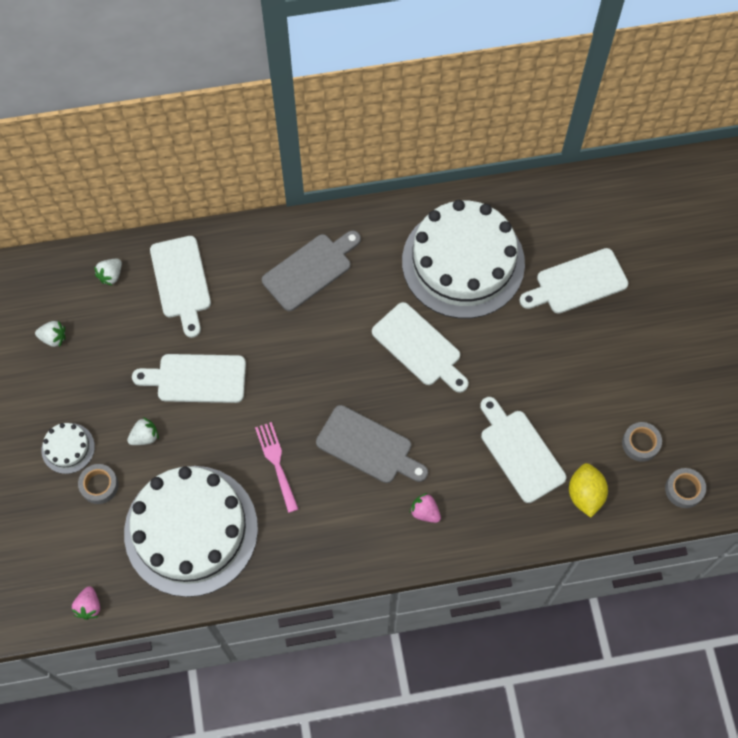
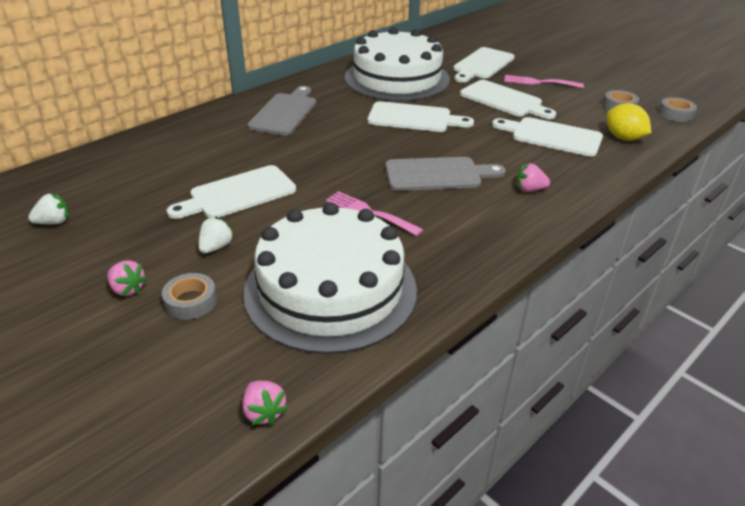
camera: 35 degrees left, 30 degrees down
(68, 448) = (128, 289): white cake -> pink strawberry
(111, 275) = (94, 168): white strawberry -> none
(181, 281) = (172, 150): white cutting board -> white cutting board (504, 100)
(604, 352) = (539, 82): none -> pink fork

